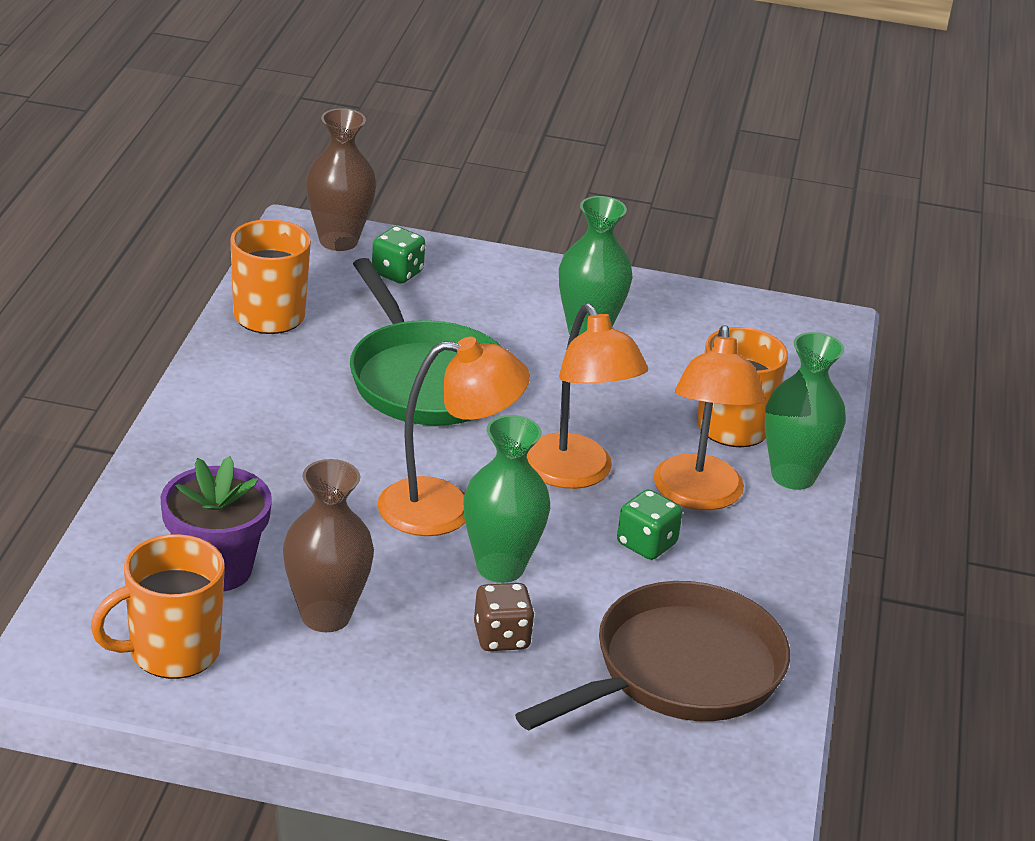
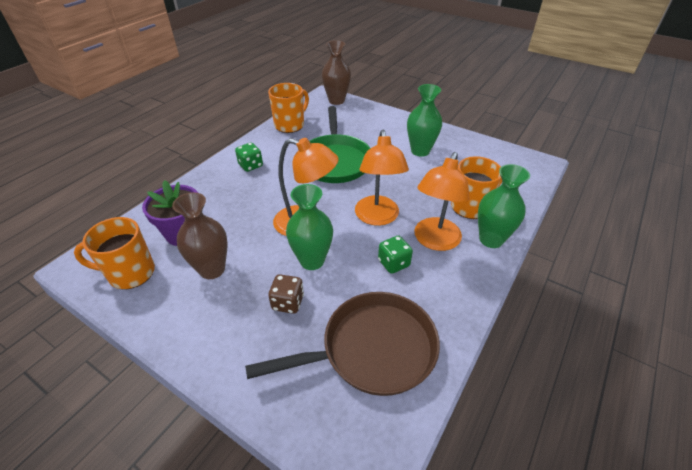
camera: 25 degrees right, 10 degrees up
(397, 273) = (352, 116): green dice -> green dice (250, 165)

